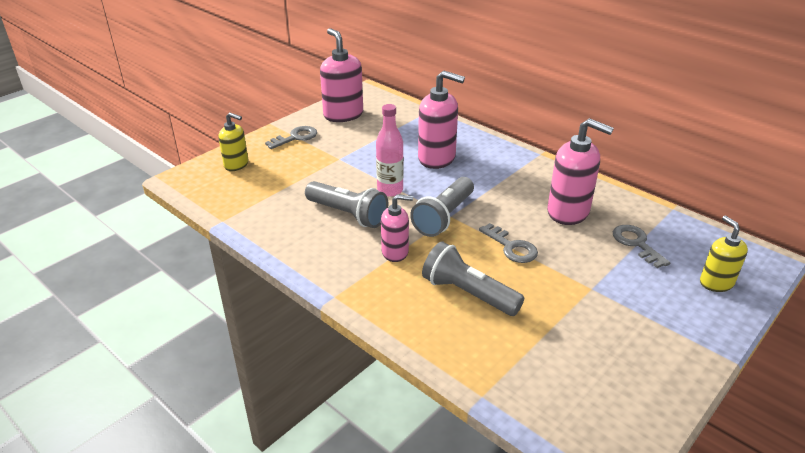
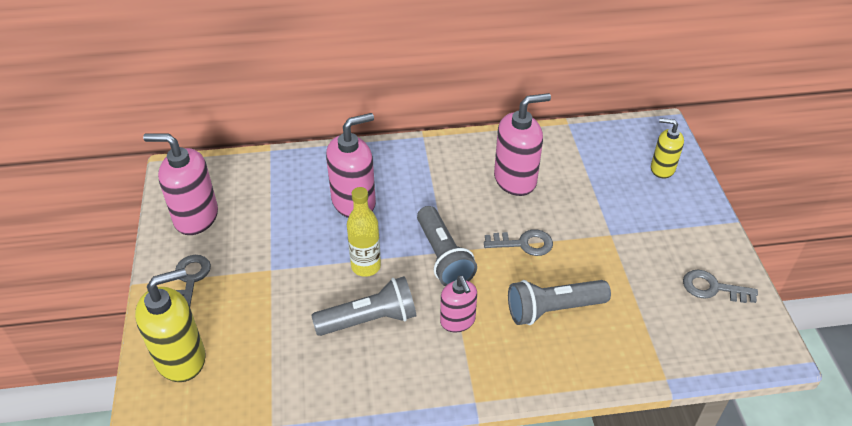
camera: 50 degrees left, 10 degrees up
(236, 164) = (181, 358): yellow soap dispenser -> yellow soap dispenser, size x1.64
(390, 190) = (366, 266): pink bottle -> yellow bottle
(395, 252) = (457, 321): pink soap dispenser -> pink soap dispenser turned 120 degrees clockwise
(636, 244) = (587, 173): grey key -> grey key (713, 288)

